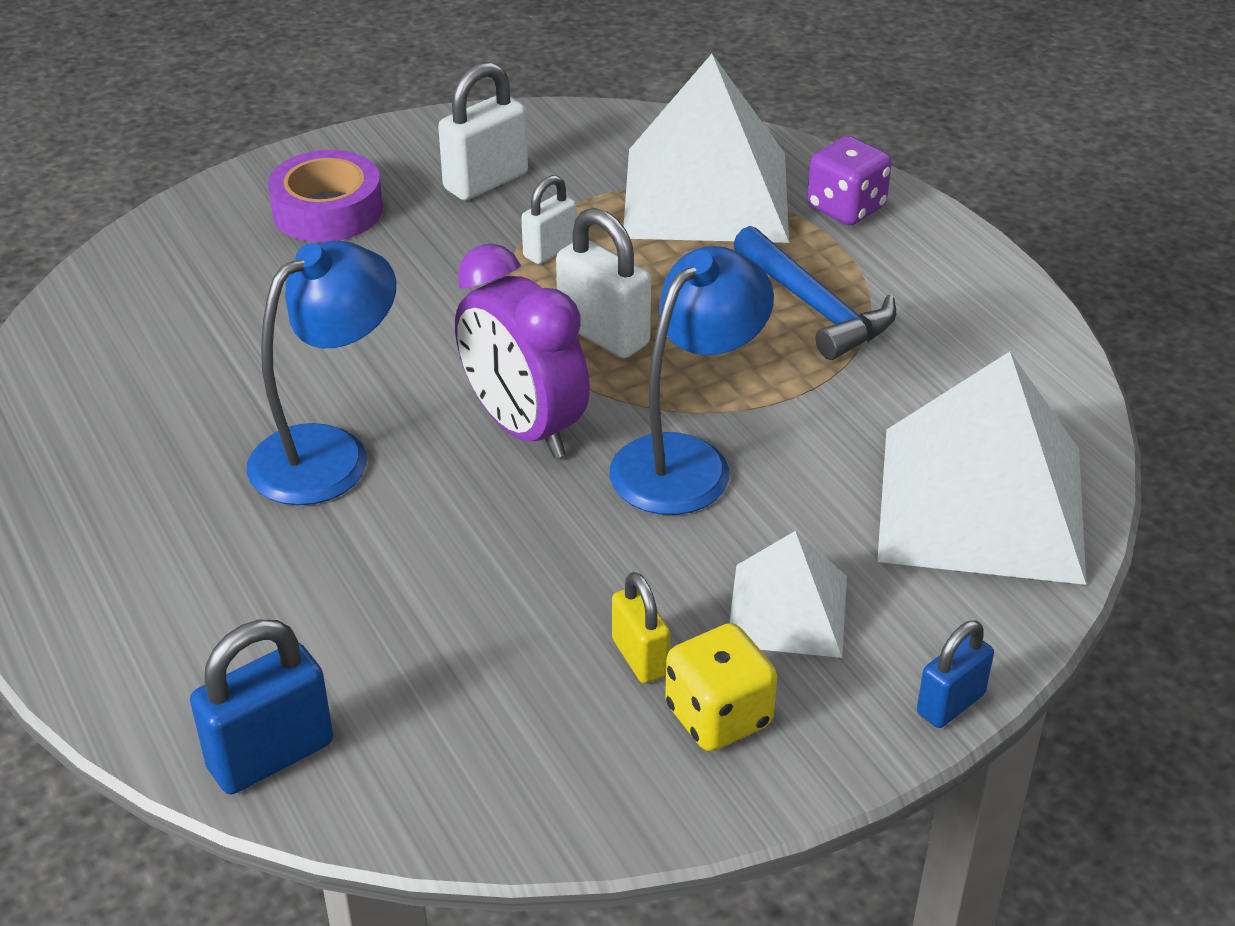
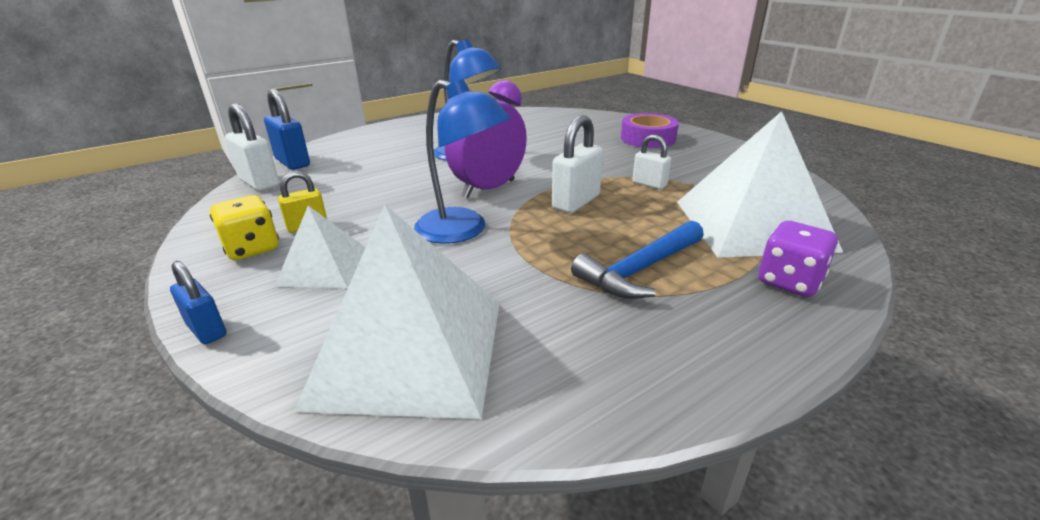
camera: 85 degrees right, 10 degrees down
(486, 181) = (704, 165): white padlock -> white padlock (259, 183)

